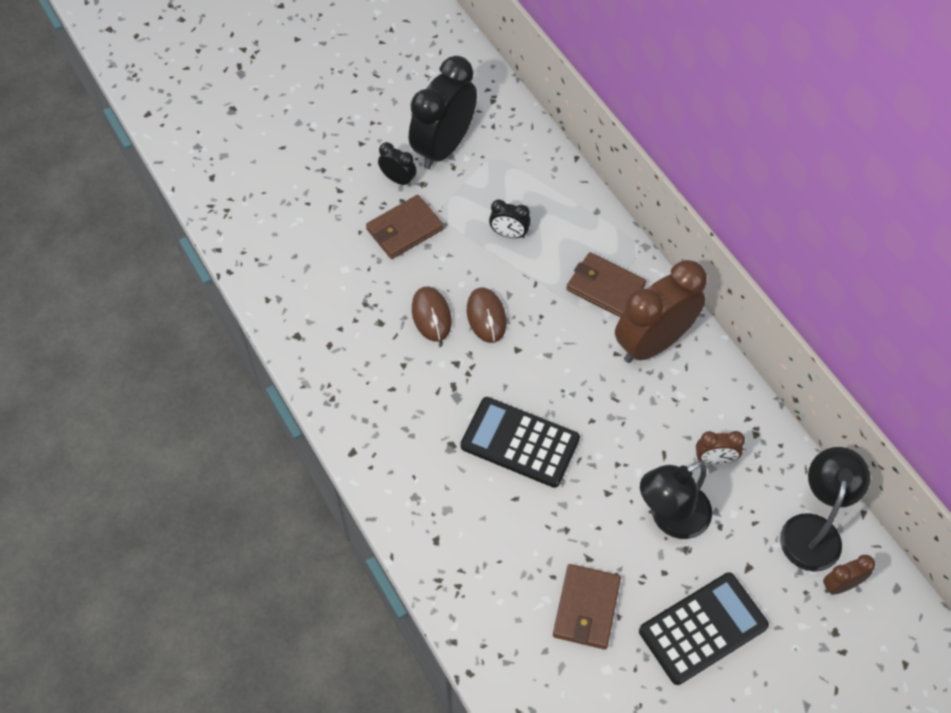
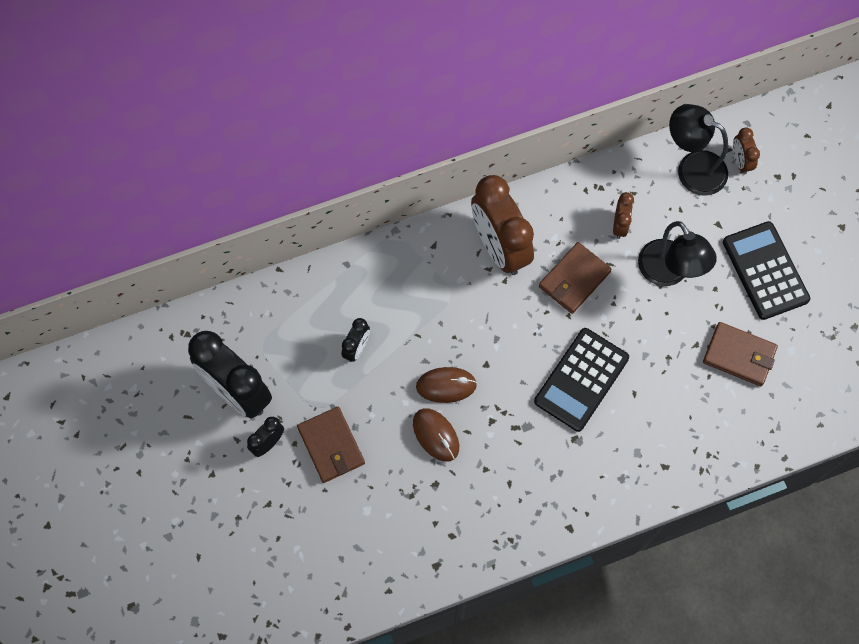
camera: 80 degrees left, 10 degrees up
(431, 315) = (436, 435): brown mouse -> brown mouse turned 60 degrees clockwise
(605, 287) = (433, 275): brown wallet -> brown wallet (574, 279)

